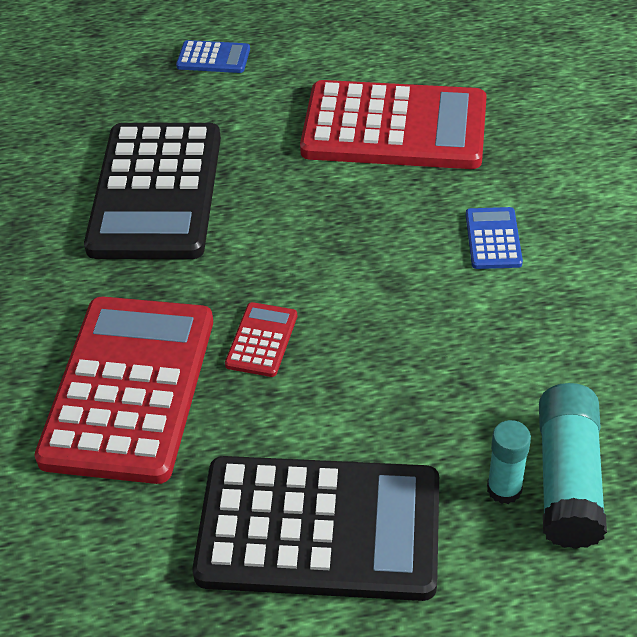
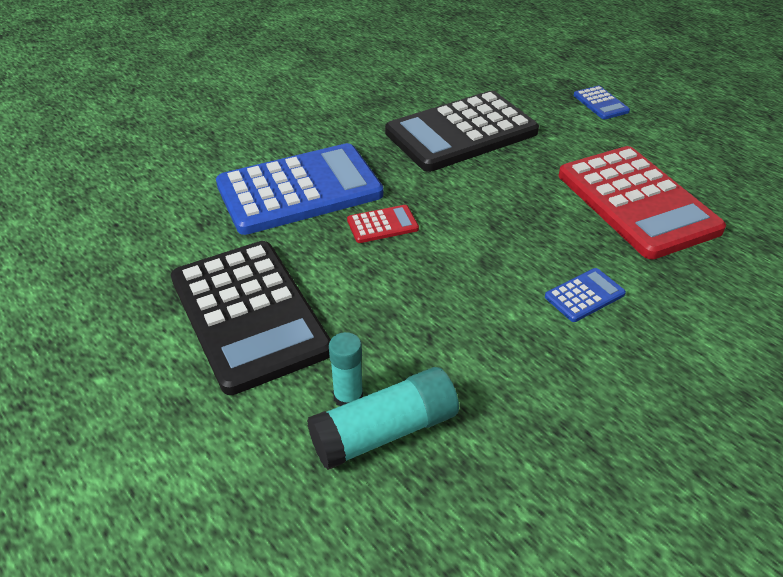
camera: 55 degrees right, 5 degrees down
(129, 388) = (299, 190): red calculator -> blue calculator

